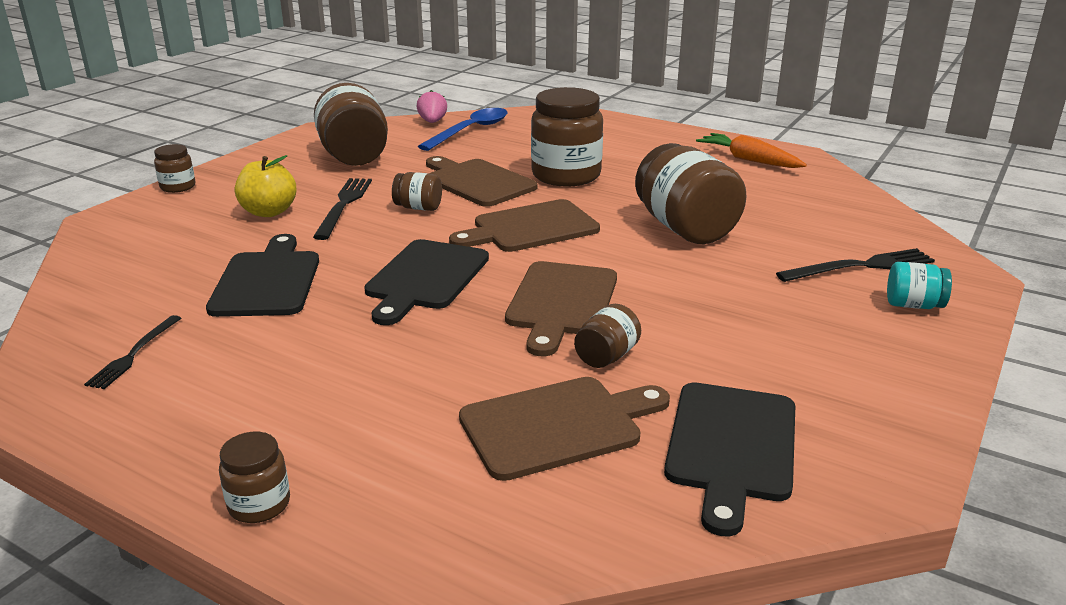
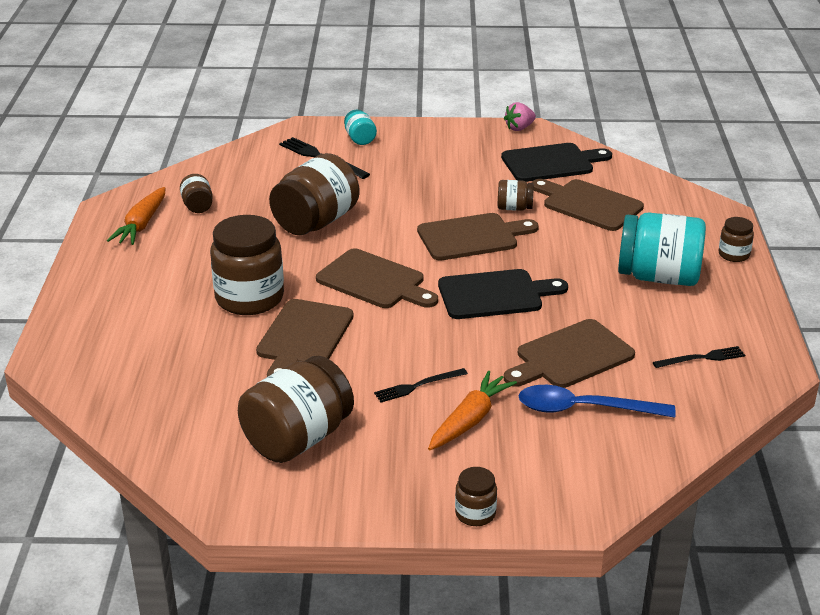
camera: 120 degrees left, 5 degrees up
(268, 281) = (570, 356): black cutting board -> brown cutting board
(269, 212) = (470, 420): yellow apple -> orange carrot
(309, 400) = (658, 277): none -> turquoise jar
(343, 205) = (418, 386): black fork -> black fork, size x0.66
(418, 208) = (386, 345): brown jar -> brown jar (197, 206)
(432, 122) = (145, 435): pink strawberry -> pink strawberry (519, 128)
(470, 131) = (160, 395): blue spoon -> blue spoon (584, 409)

